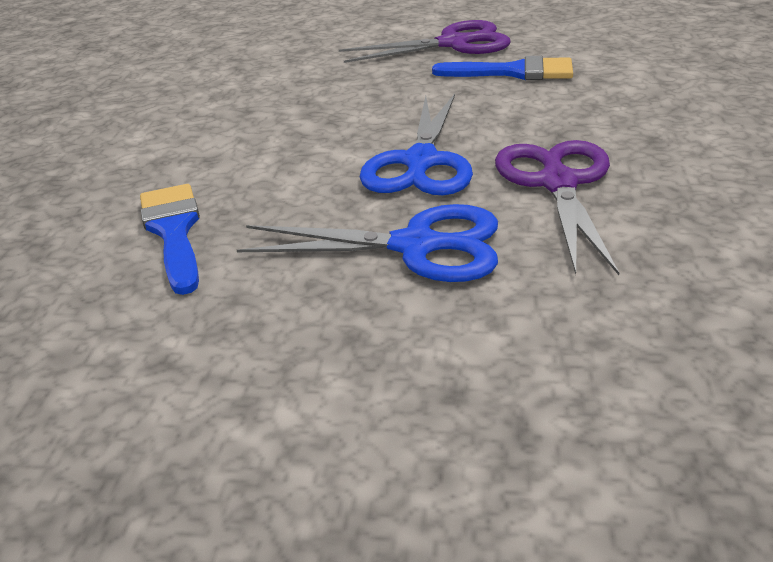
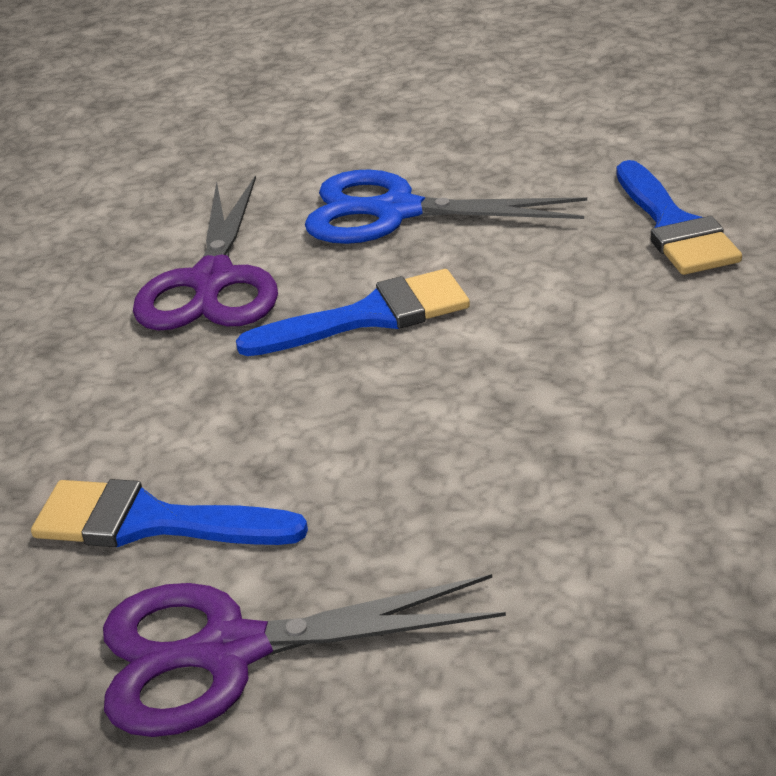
camera: 175 degrees left, 0 degrees up
(421, 162) = (371, 316): blue scissors -> blue brush

